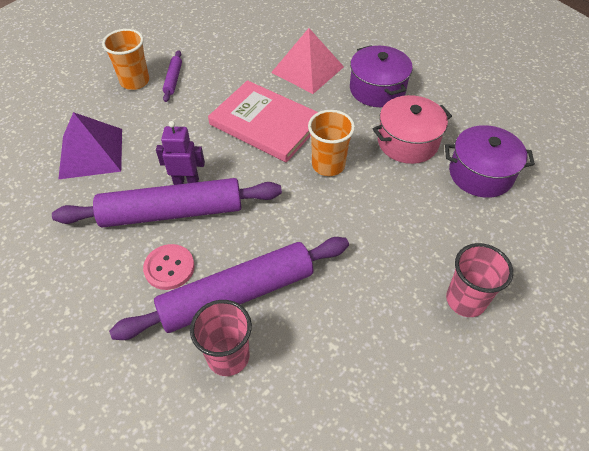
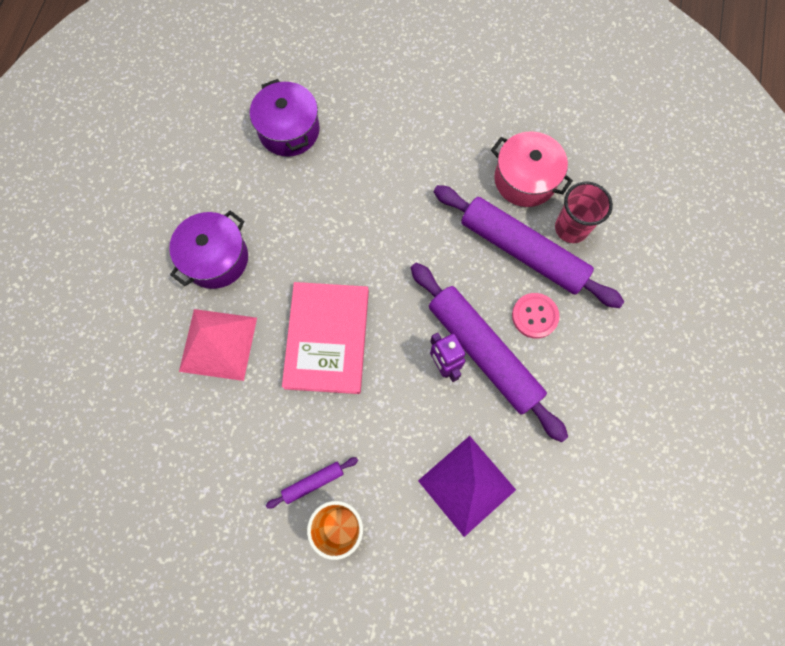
camera: 120 degrees left, 20 degrees up
(328, 165) = (349, 253): orange cup -> none
(407, 142) = (281, 200): pink pot -> pink pot (525, 179)
(465, 300) = (426, 101): pink cup -> none

